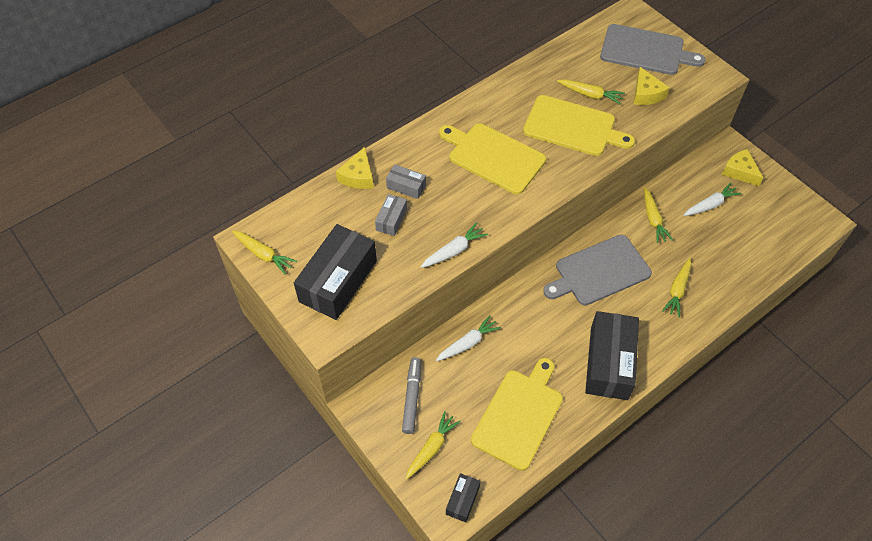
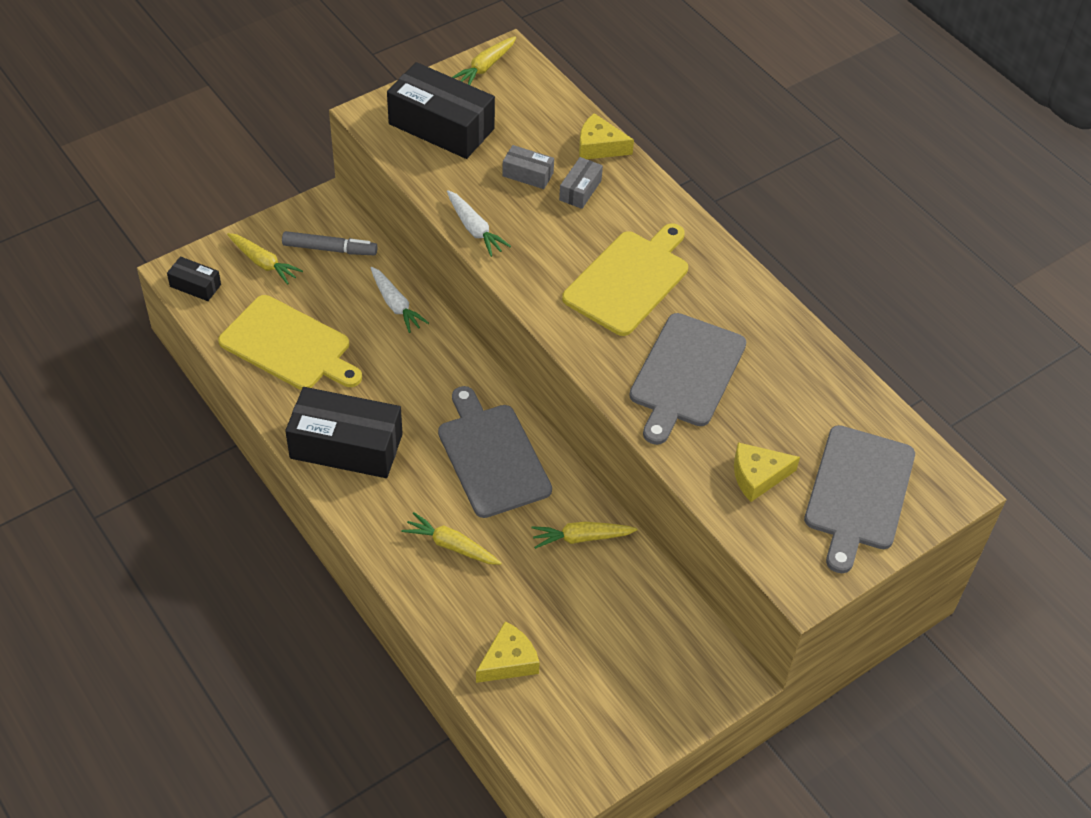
camera: 90 degrees right, 5 degrees down
(573, 127) = (685, 374): yellow cutting board -> grey cutting board
(590, 95) = (752, 404): yellow carrot -> none
(710, 205) = (607, 621): white carrot -> none
(739, 171) = (676, 680): yellow cheese -> yellow cheese (508, 661)

